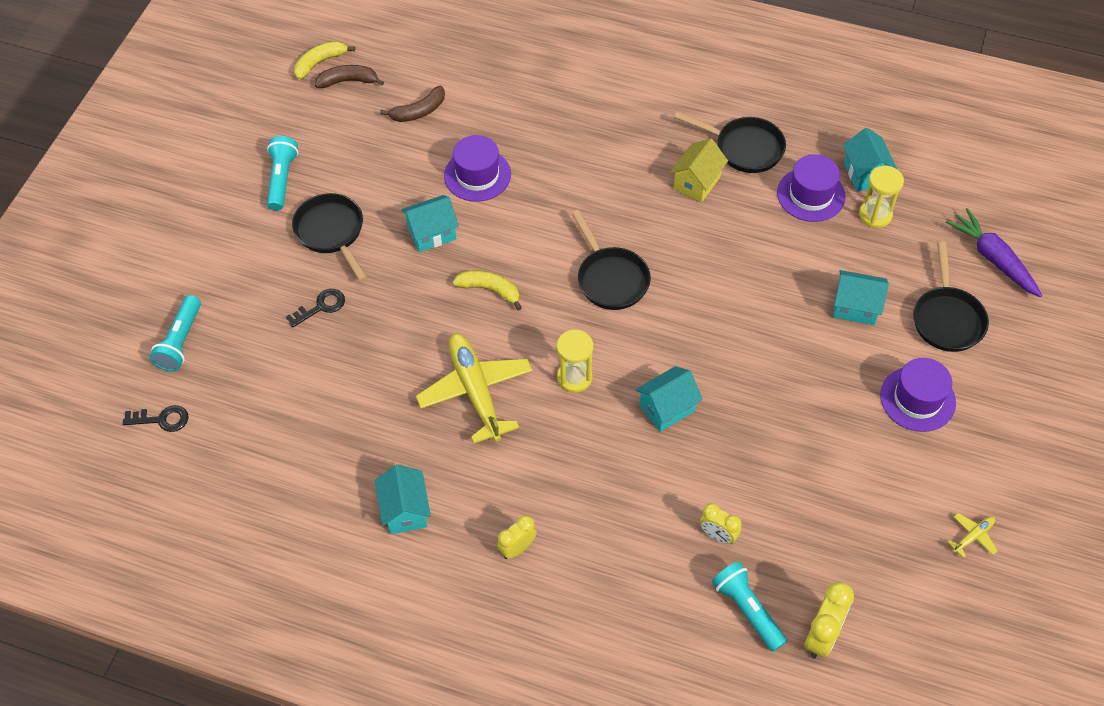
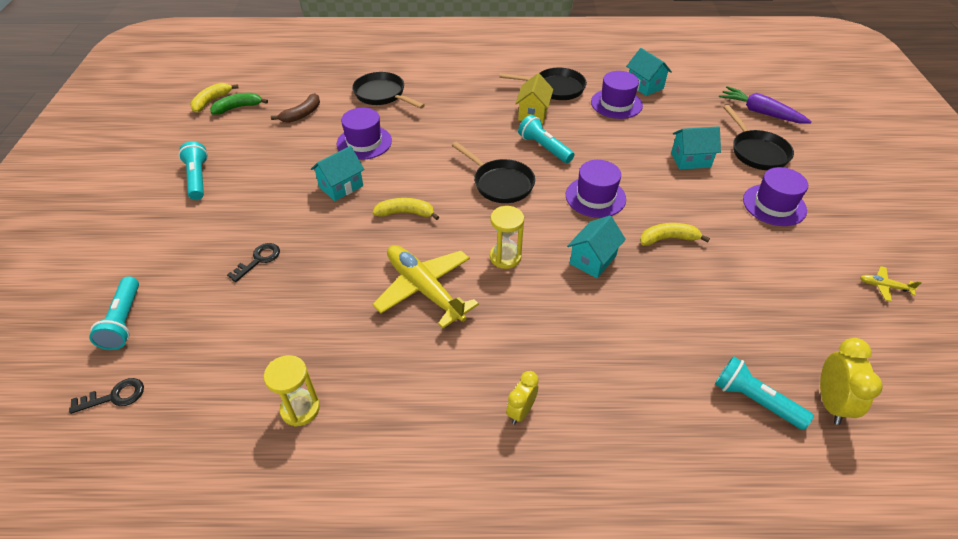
camera: 20 degrees left, 10 degrees down
(331, 232) = (253, 205): black pan -> black pan (382, 95)
(348, 81) = (238, 107): brown banana -> green banana
(405, 510) = (397, 409): turquoise house -> none
(685, 241) = (544, 148): none -> turquoise flashlight
(711, 328) = (595, 197): none -> purple hat
(718, 535) = (691, 345): yellow clock -> none
(765, 407) = (668, 239): none -> yellow banana
(875, 215) = (667, 106): yellow hourglass -> yellow hourglass (300, 409)
(972, 536) = (884, 286): yellow plane -> yellow plane turned 105 degrees counterclockwise

